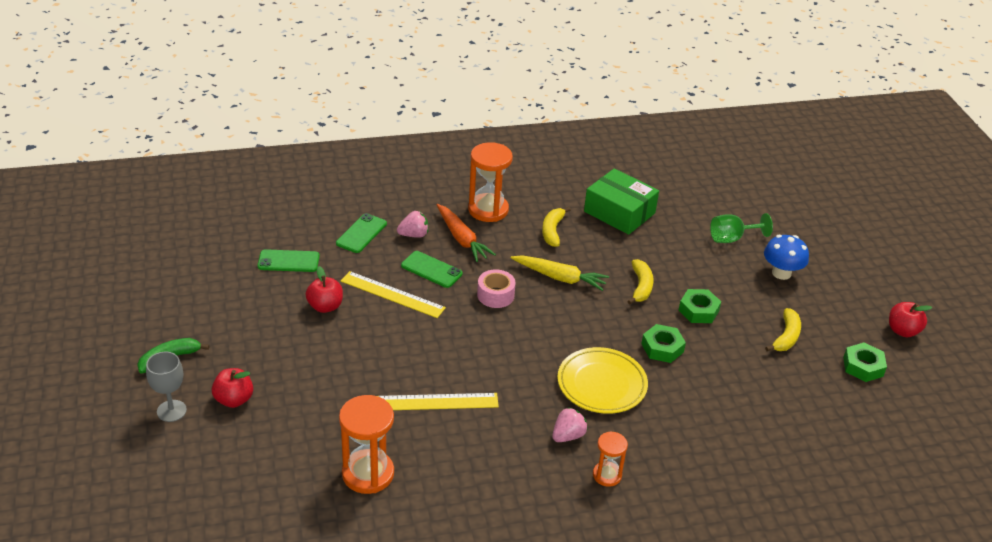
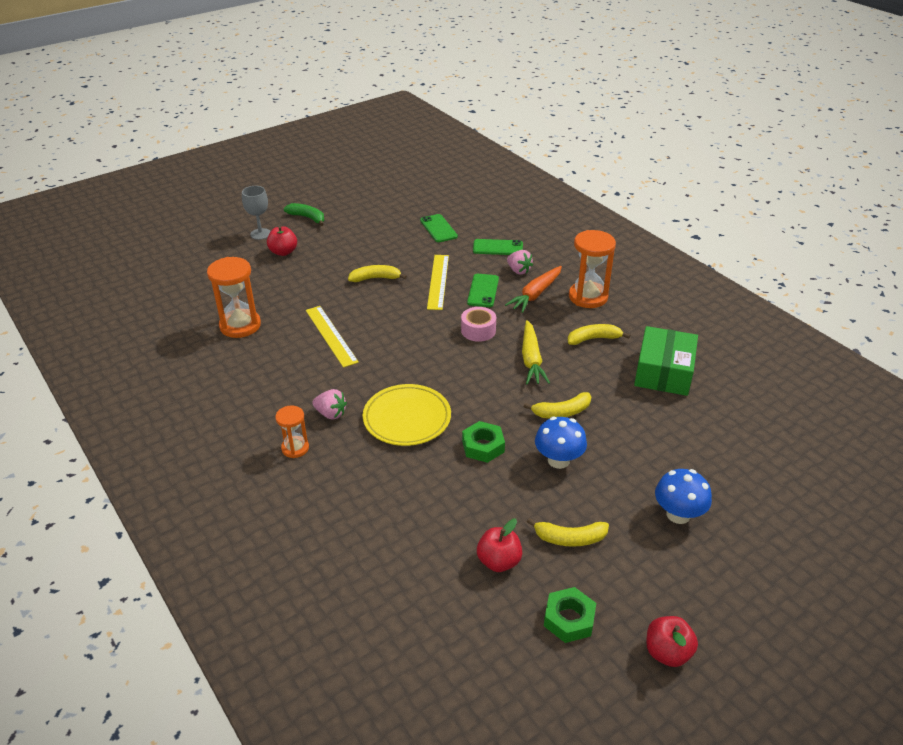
camera: 70 degrees right, 0 degrees up
(325, 306) = (401, 257): red apple -> red apple (499, 561)
(352, 338) = (375, 278): none -> yellow banana
(698, 310) = (558, 460): green nut -> blue mushroom
(732, 238) = (701, 461): green goblet -> none

